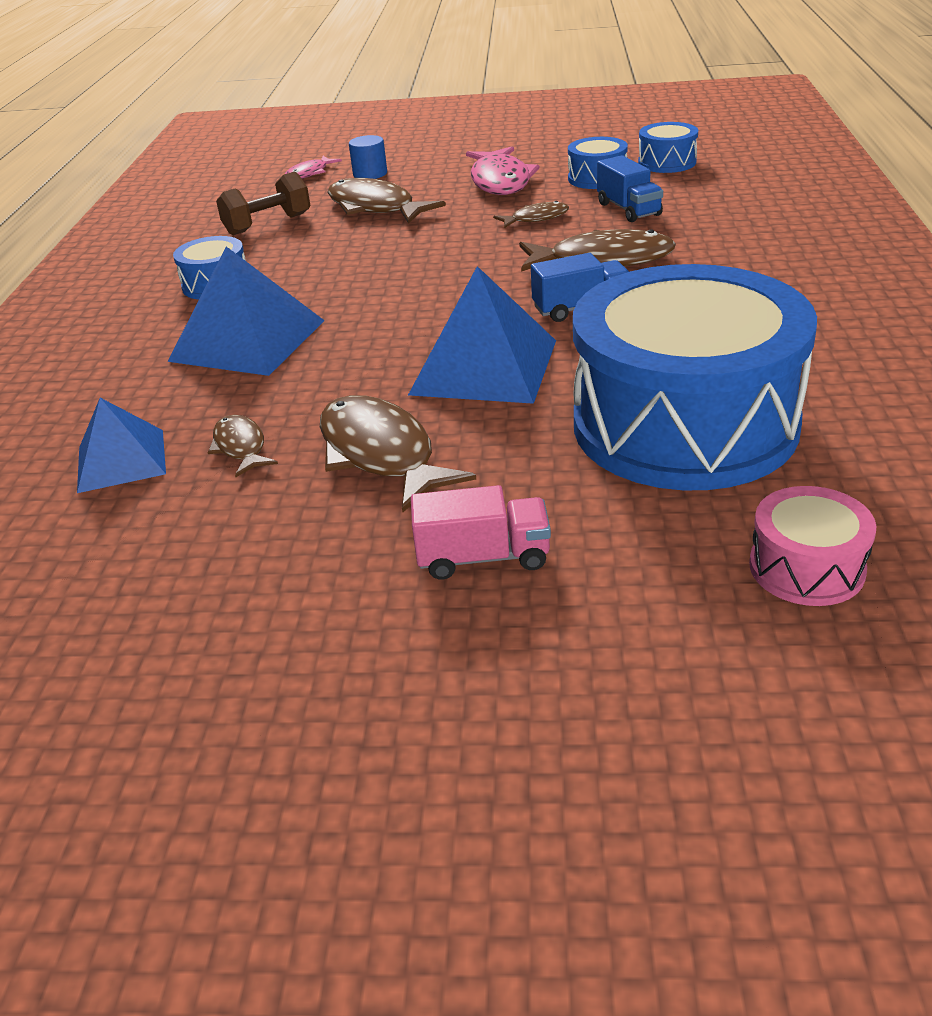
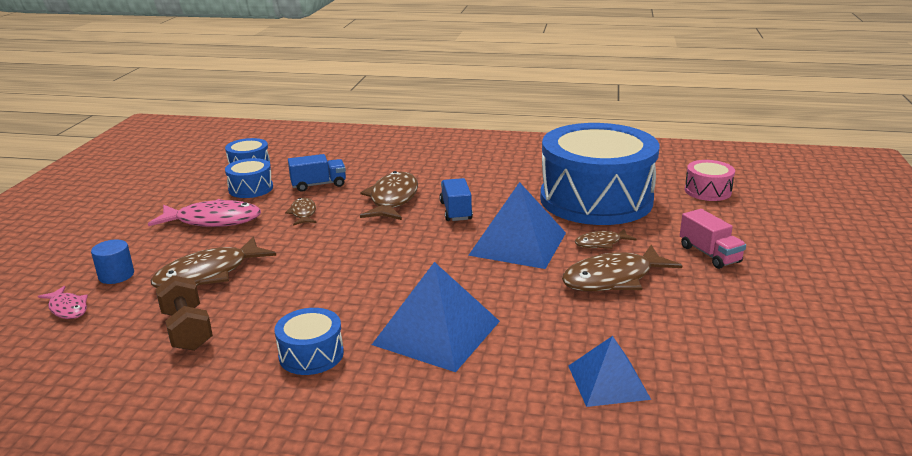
camera: 85 degrees left, 10 degrees down
(241, 447) = (597, 329): brown fish -> brown fish (601, 243)
(483, 557) = (709, 254): pink truck -> pink truck turned 150 degrees clockwise

